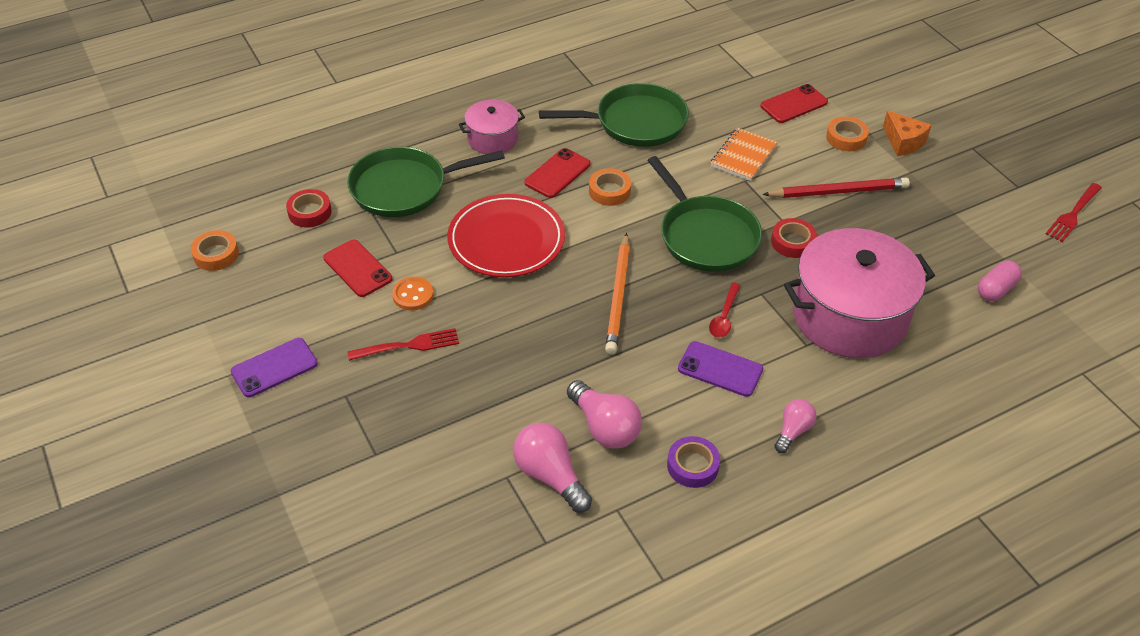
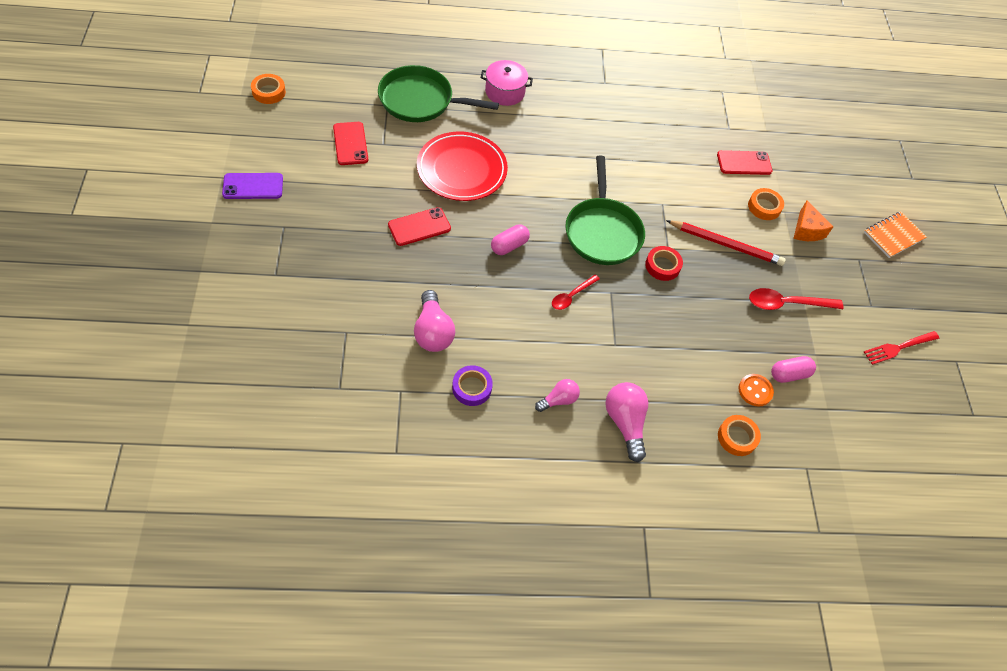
camera: 20 degrees right, 10 degrees up
(310, 212) = (347, 90): red tape -> none
(408, 346) = (345, 212): red fork -> none
(413, 295) = (373, 179): orange button -> orange button (755, 391)
(550, 476) = (373, 346): pink light bulb -> pink light bulb (625, 423)
(557, 173) = (531, 137): red phone -> red phone (419, 227)
(609, 191) = (558, 167): orange tape -> orange tape (737, 437)
(619, 296) = (509, 246): orange pencil -> pink capsule
(635, 122) = (614, 124): green pan -> none
(720, 369) = (540, 331): purple phone -> none
(743, 156) = (675, 185): orange notebook -> orange notebook (893, 236)
(849, 316) = (662, 339): pink pot -> none
(940, 222) = (787, 304): none -> red spoon

